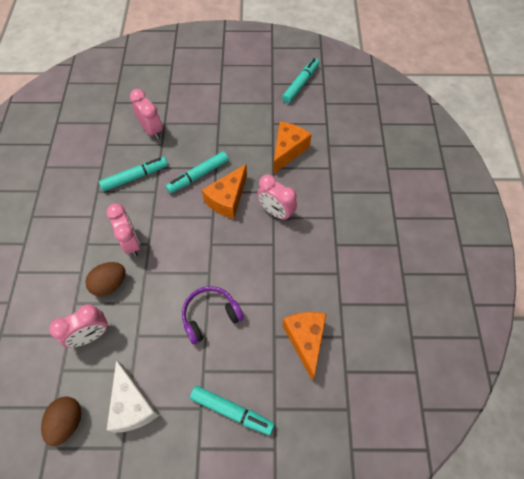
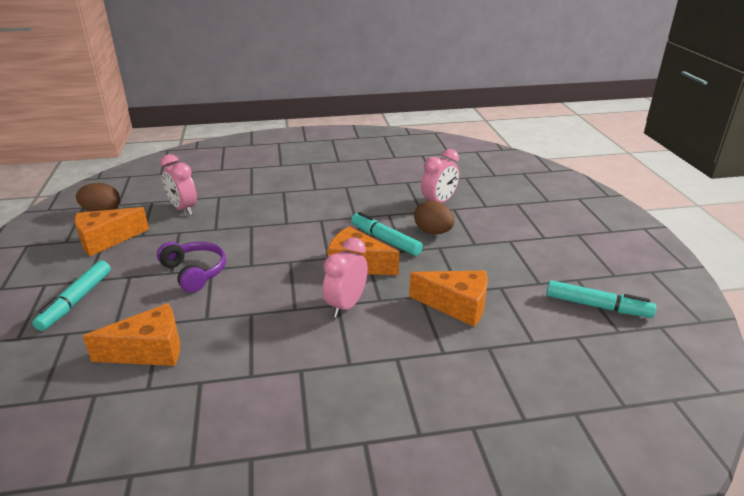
camera: 80 degrees right, 30 degrees down
(110, 284) = (237, 209): brown egg -> brown egg (433, 232)
(131, 243) = (286, 213): pink clock -> none
(132, 405) = (106, 240): white cheese -> orange cheese
(135, 177) = (370, 203): turquoise marker -> none

